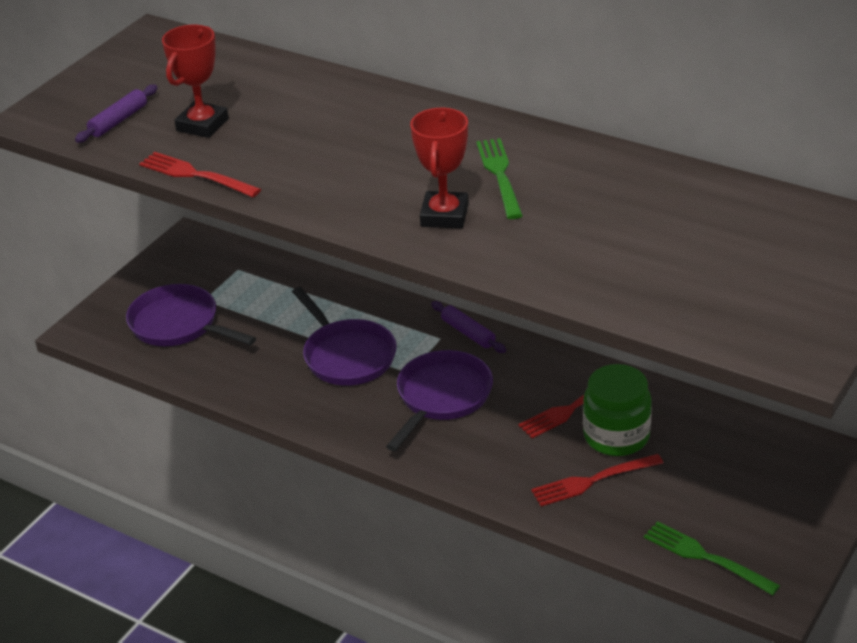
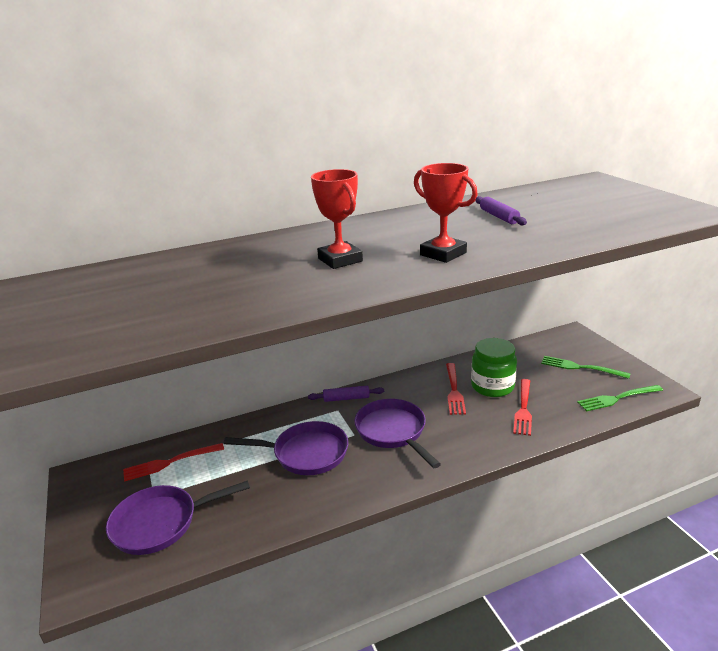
camera: 55 degrees left, 10 degrees down
(118, 121) = (94, 331): purple rolling pin -> purple rolling pin (498, 217)
(196, 175) = (243, 319): red fork -> red fork (170, 462)
(202, 125) = (178, 300): red trophy -> red trophy (340, 260)
(500, 175) = (420, 231): green fork -> green fork (581, 367)

